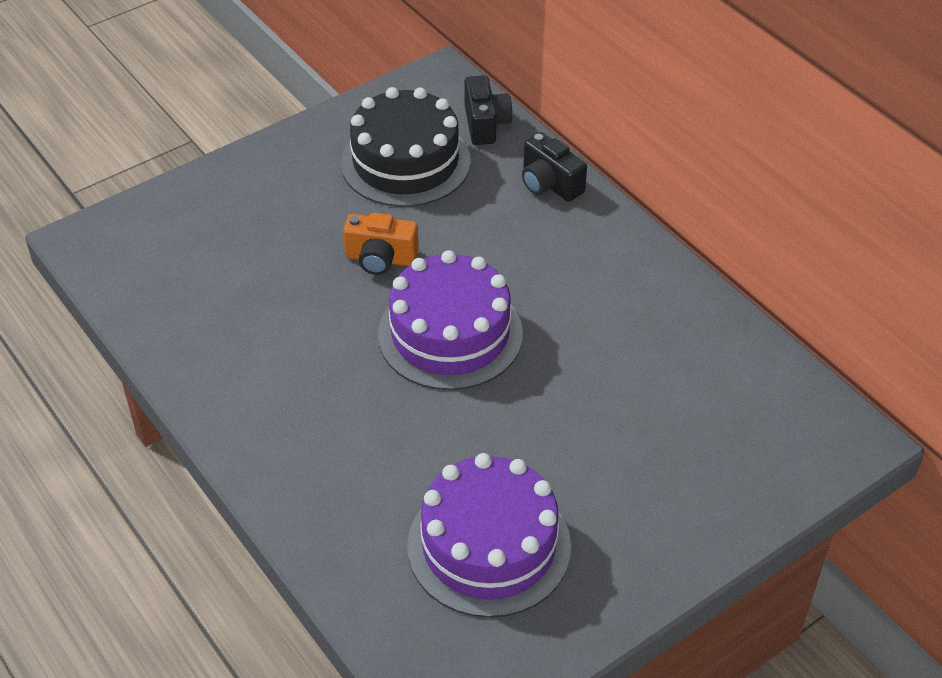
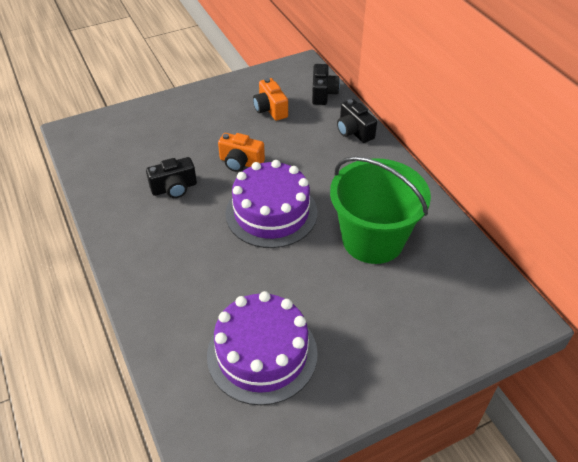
camera: 10 degrees right, 0 degrees up
(285, 314) = (174, 188): none -> black camera
(405, 162) = (270, 109): black cake -> orange camera
(614, 355) = (372, 240): none -> green bucket

